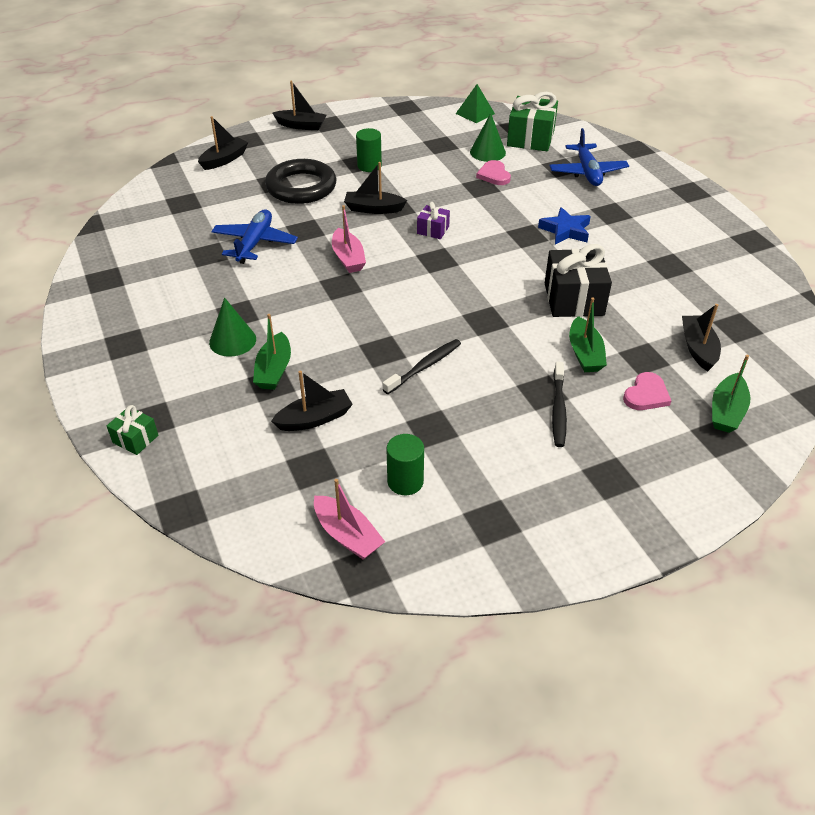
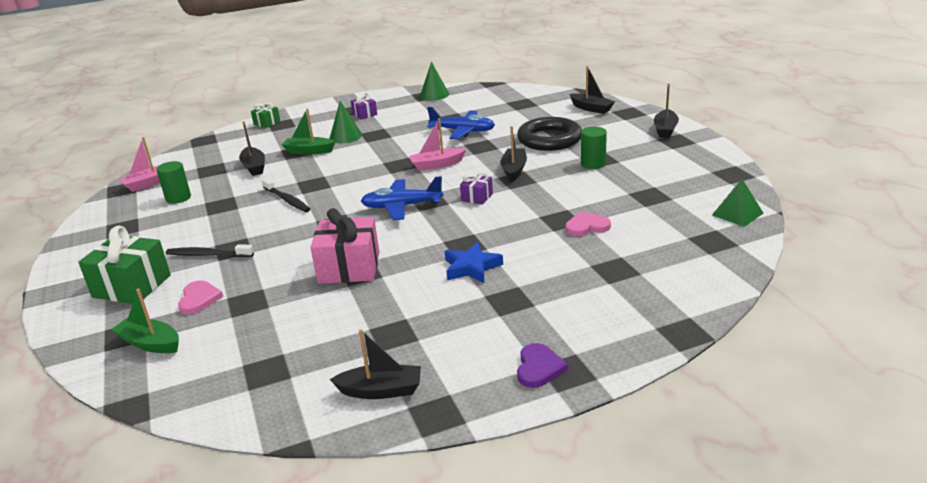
camera: 95 degrees right, 15 degrees down
(153, 331) = (364, 114): none -> purple gift
(487, 152) = (639, 222): green cone -> green cone (434, 95)
(530, 138) = (684, 250): green gift -> green gift (132, 286)
(573, 299) = (349, 267): black gift -> pink gift
(585, 353) = (268, 270): green boat -> none
(587, 172) = (605, 288): blue plane -> blue plane (402, 206)
(646, 394) = (199, 299): pink heart -> pink heart turned 135 degrees counterclockwise
(690, 201) = (539, 368): none -> purple heart
(698, 348) = (244, 337): black boat -> black boat (381, 390)

